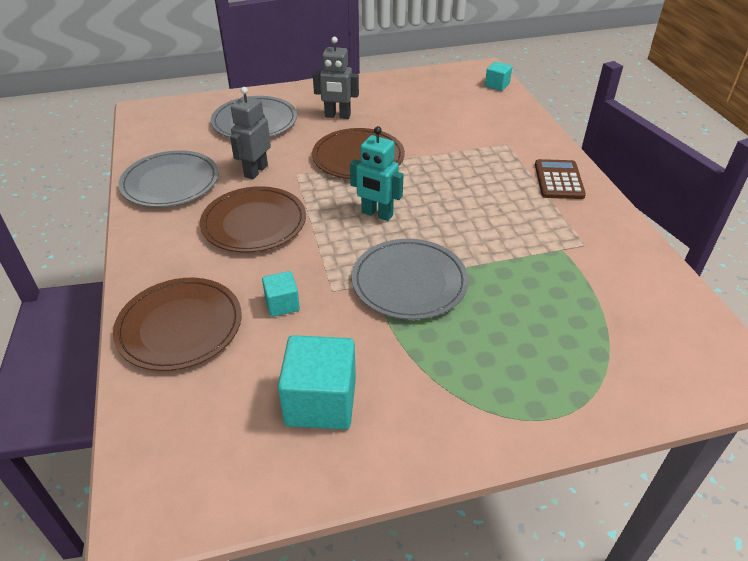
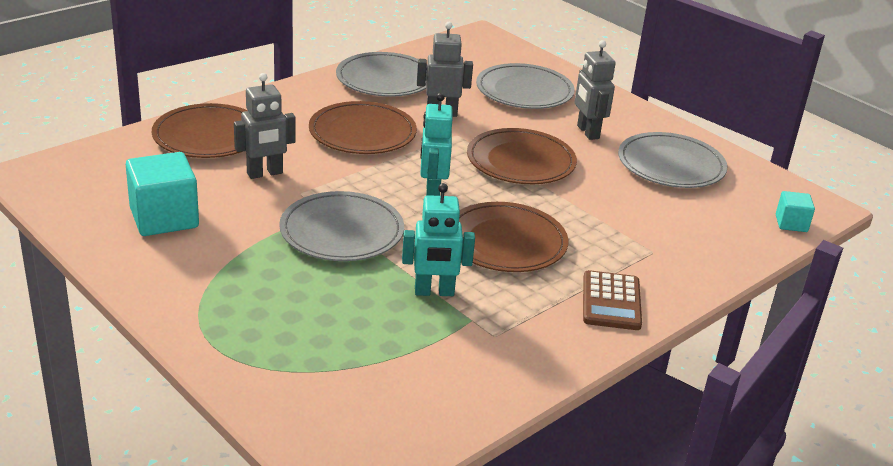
camera: 60 degrees right, 10 degrees down
(282, 304) = (265, 173): turquoise cube -> grey robot
(404, 100) = (671, 165): none -> grey plate
(466, 201) = (505, 242): none -> brown plate
(519, 257) = (434, 292): none -> turquoise robot
(559, 180) = (611, 301): brown calculator -> brown calculator turned 120 degrees clockwise

